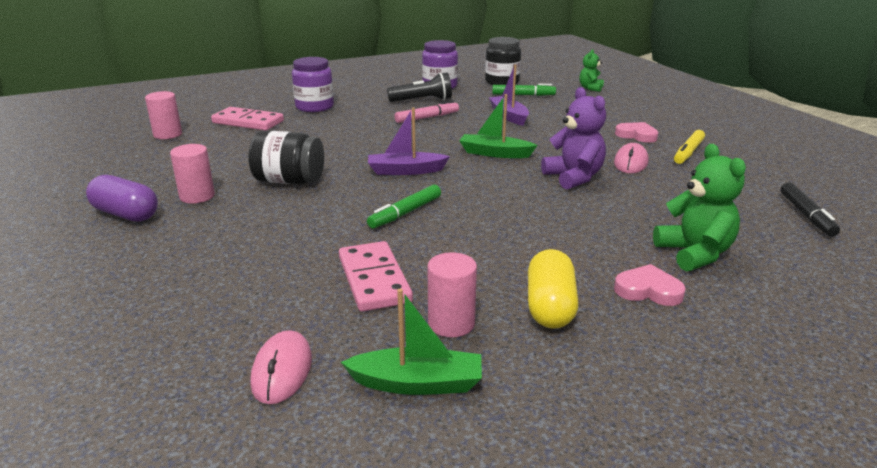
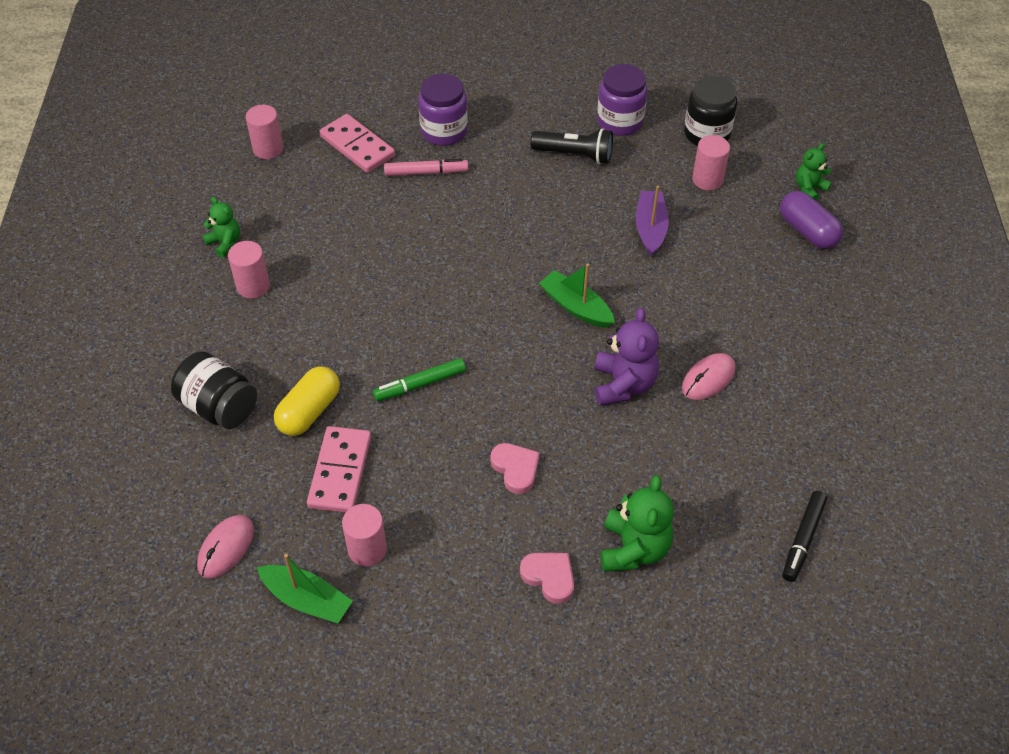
camera: 25 degrees right, 25 degrees up
(126, 214) = (185, 295): purple capsule -> purple capsule (807, 231)
(153, 181) = (225, 243): none -> green teddy bear
(289, 181) = (344, 288): black jar -> black jar (219, 407)
(405, 171) = (463, 309): purple boat -> none
(427, 118) = (554, 200): pink marker -> pink marker (426, 172)
(523, 95) = (707, 179): green marker -> pink cylinder
(550, 307) = (454, 562): yellow capsule -> yellow capsule (309, 411)
(637, 135) = (766, 325): pink heart -> pink heart (515, 469)
(688, 152) = (792, 382): yellow marker -> none

